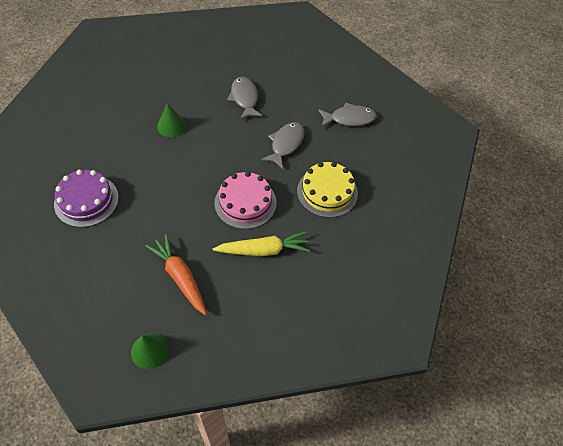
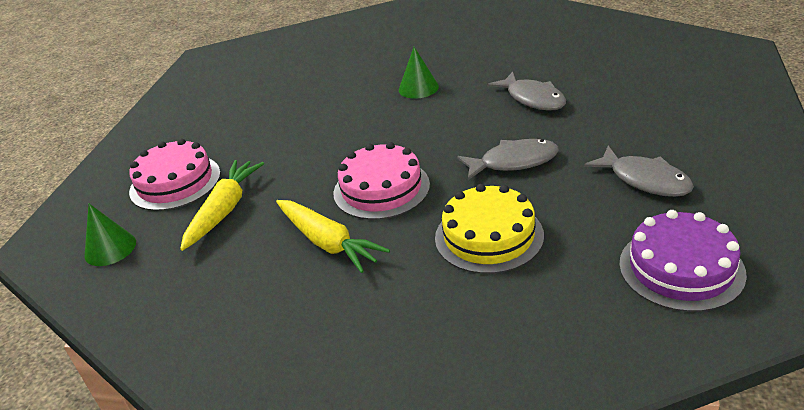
camera: 60 degrees right, 20 degrees down
(86, 200) = (260, 107): purple cake -> purple cake (681, 268)
(117, 286) = (175, 182): none -> pink cake
(180, 277) = (224, 210): orange carrot -> yellow carrot
(244, 98) = (533, 99): grey fish -> grey fish turned 105 degrees clockwise

